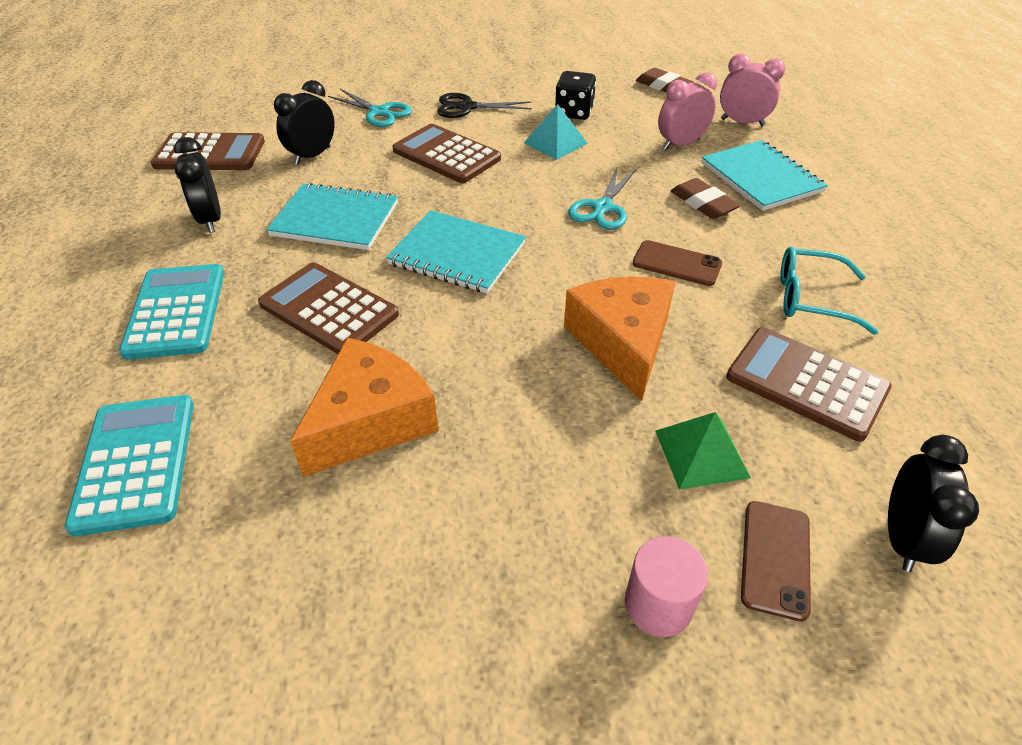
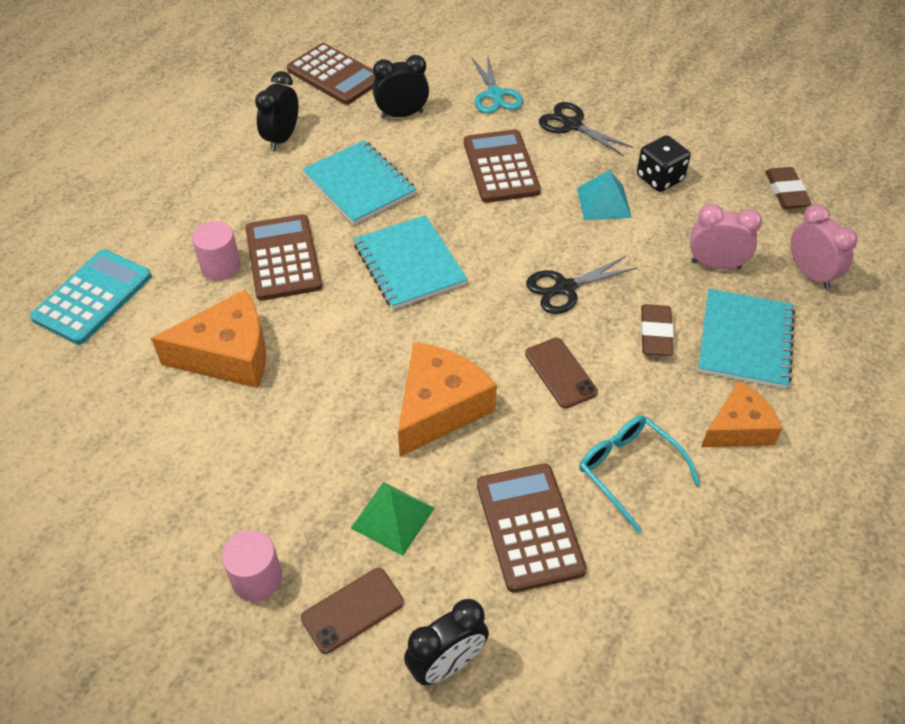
camera: 40 degrees right, 5 degrees up
(176, 312) = (198, 204): turquoise calculator -> none
(268, 351) = (221, 266): none -> pink cylinder
(602, 208) = (565, 288): turquoise scissors -> black scissors
(833, 230) = (738, 428): none -> orange cheese

